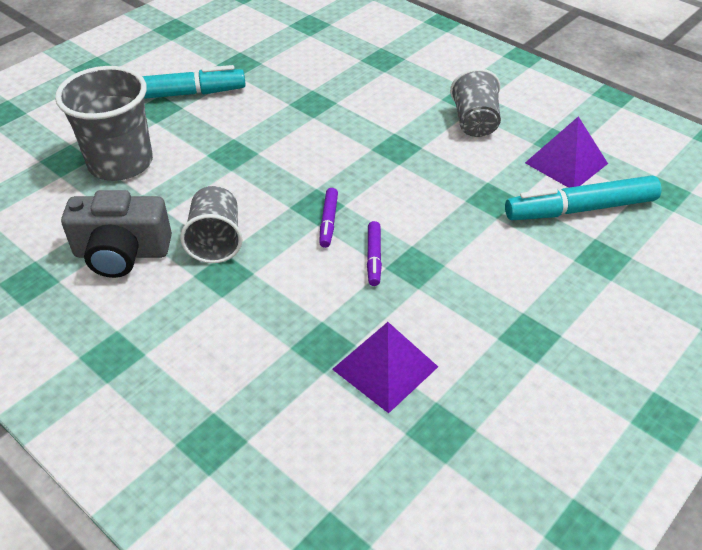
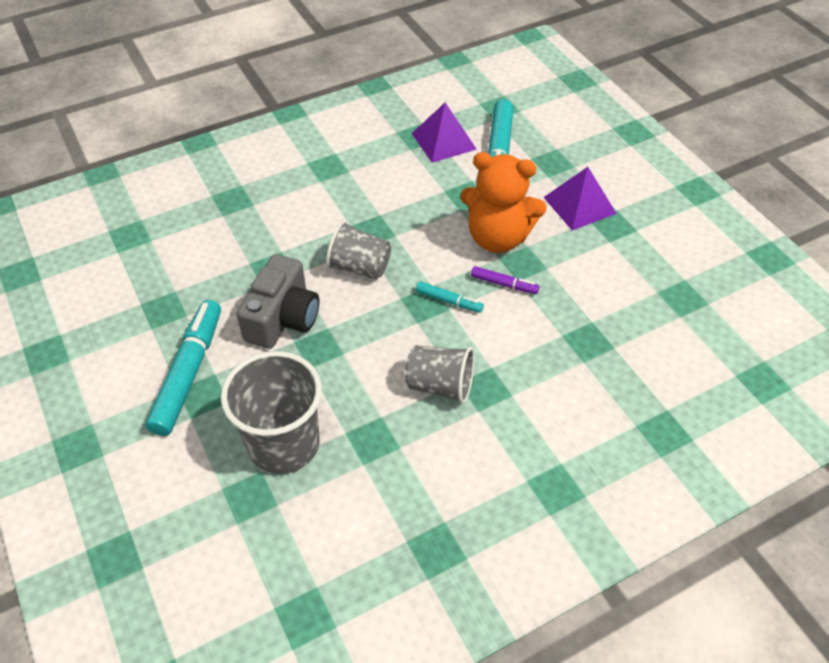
camera: 70 degrees left, 5 degrees up
(122, 253) = (426, 462): grey camera -> grey camera (283, 318)
(328, 222) = (449, 301): purple marker -> turquoise marker
(385, 367) = (620, 310): purple pyramid -> purple pyramid (579, 205)
(441, 238) = (497, 238): none -> orange teddy bear
(475, 123) = (365, 172): grey cup -> grey cup (359, 267)

